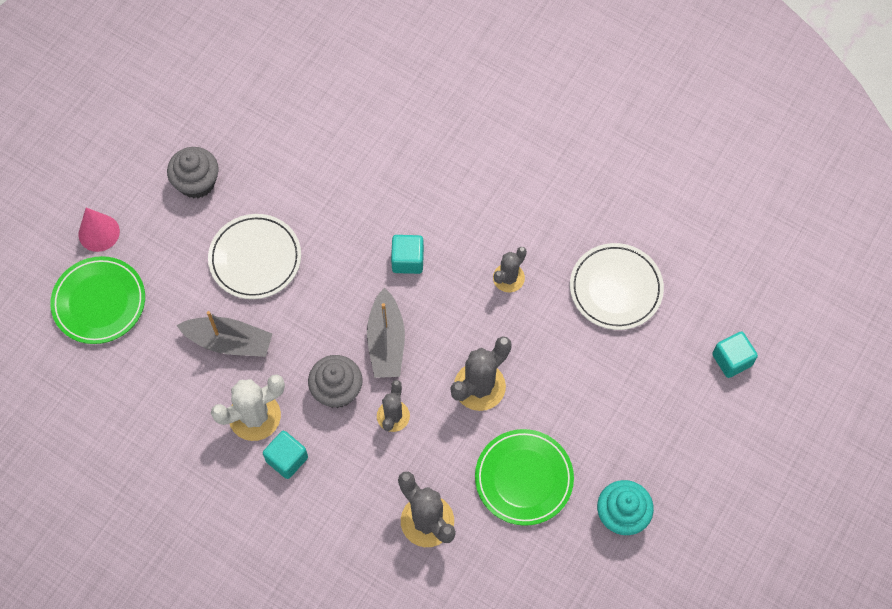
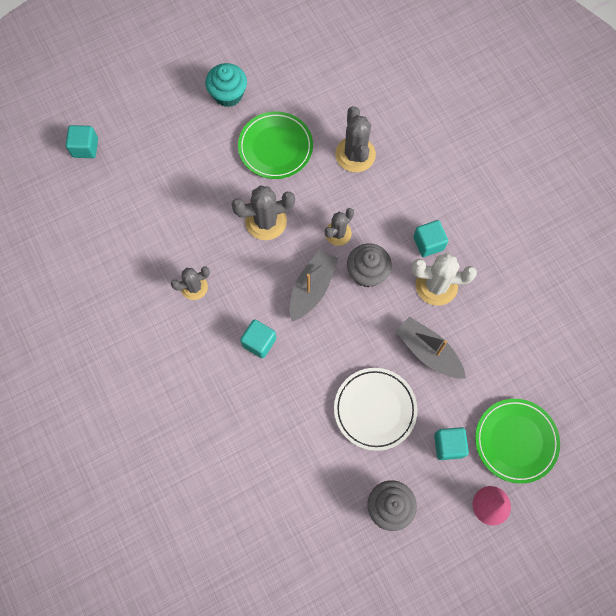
camera: 150 degrees left, 5 degrees up
(165, 264) = (448, 445): none -> turquoise cube
(615, 288) = (124, 237): white plate -> none

